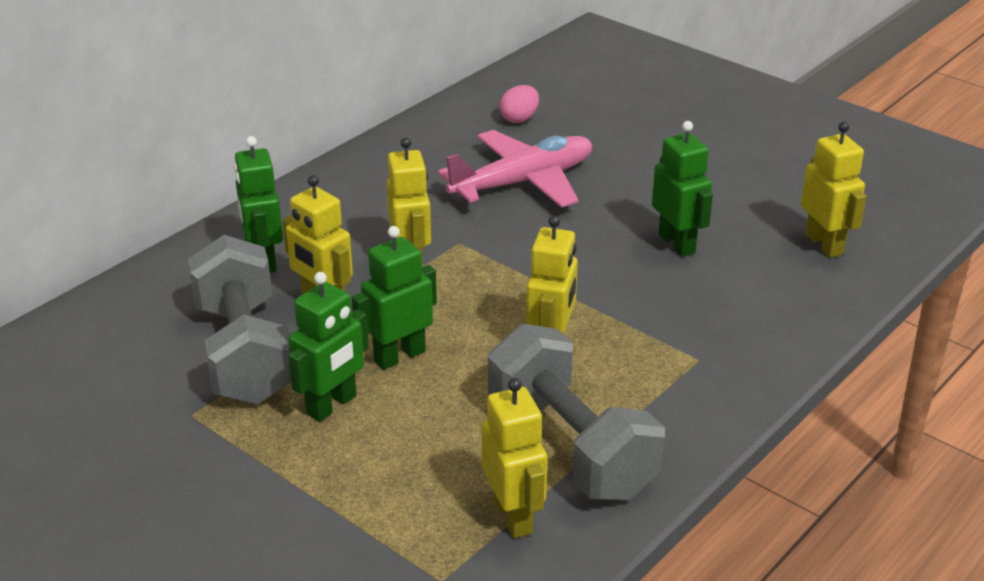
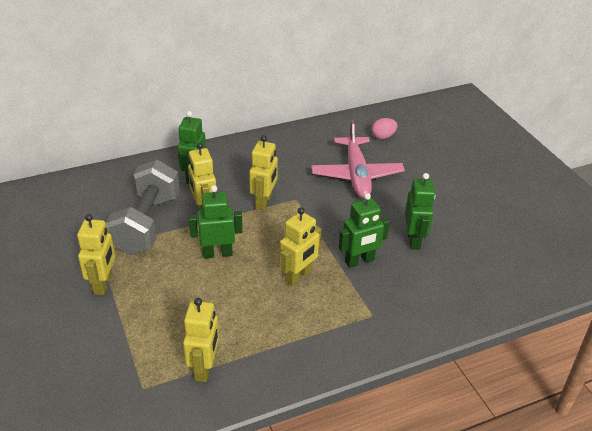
camera: 25 degrees right, 5 degrees up
(332, 405) = (165, 269): green robot -> green robot (359, 261)
(523, 182) = (356, 175): pink plane -> pink plane turned 90 degrees clockwise
(571, 447) = (263, 340): grey dumbbell -> none
(824, 244) = (501, 271): yellow robot -> yellow robot (103, 284)

